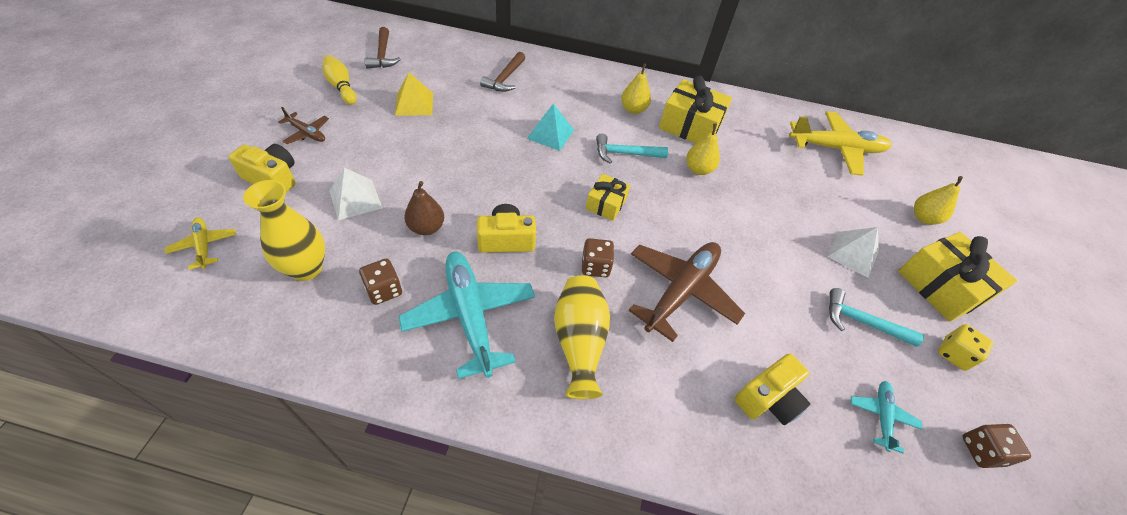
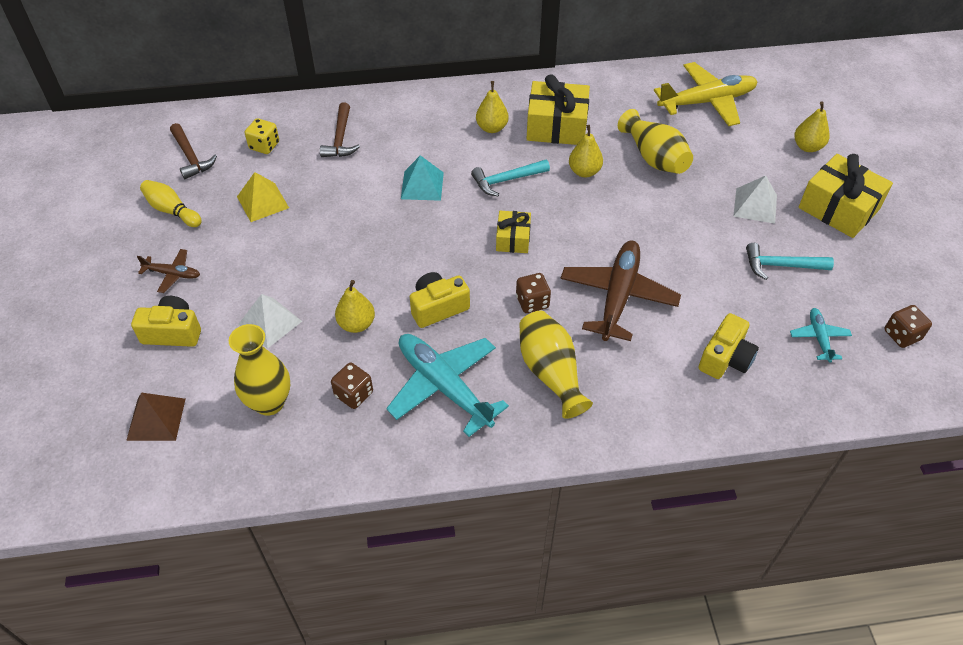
camera: 15 degrees left, 0 degrees up
(204, 246) = (156, 419): yellow plane -> brown pyramid
(426, 228) = (356, 324): brown pear -> yellow pear
(768, 179) = (654, 158): none -> yellow vase
(953, 354) = (863, 265): yellow dice -> yellow dice (264, 146)

